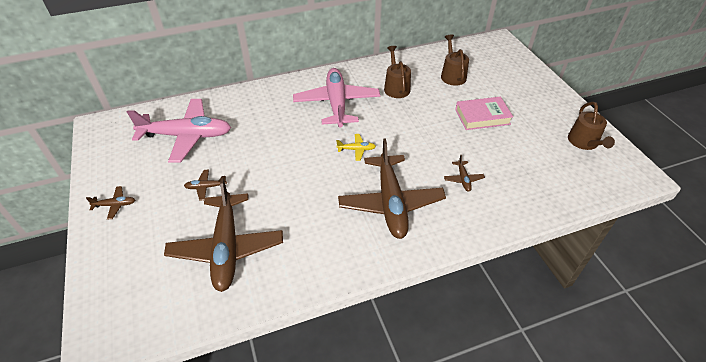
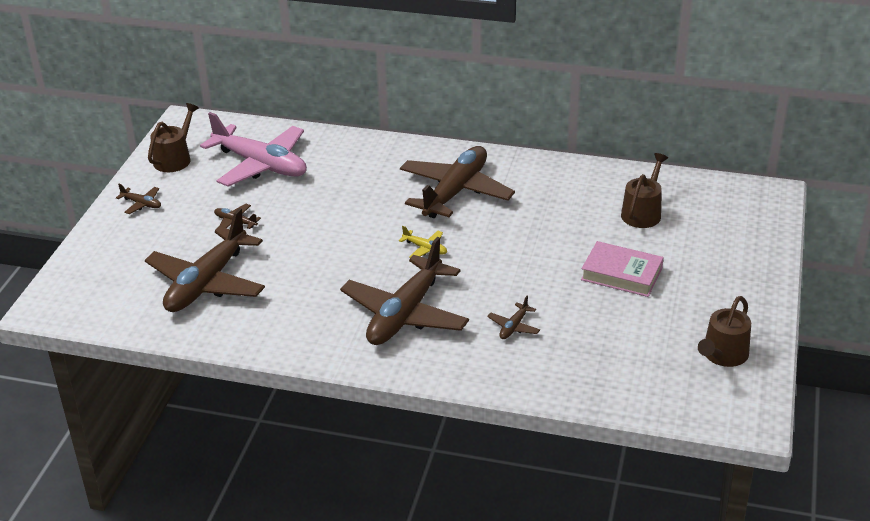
camera: 35 degrees right, 10 degrees down
(336, 103) = (455, 191): pink plane -> brown plane
(396, 87) = (549, 200): brown watering can -> brown watering can (175, 159)

